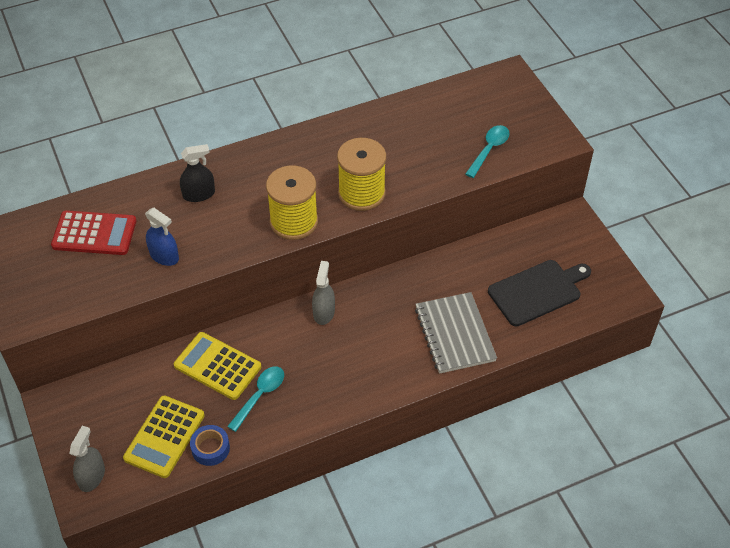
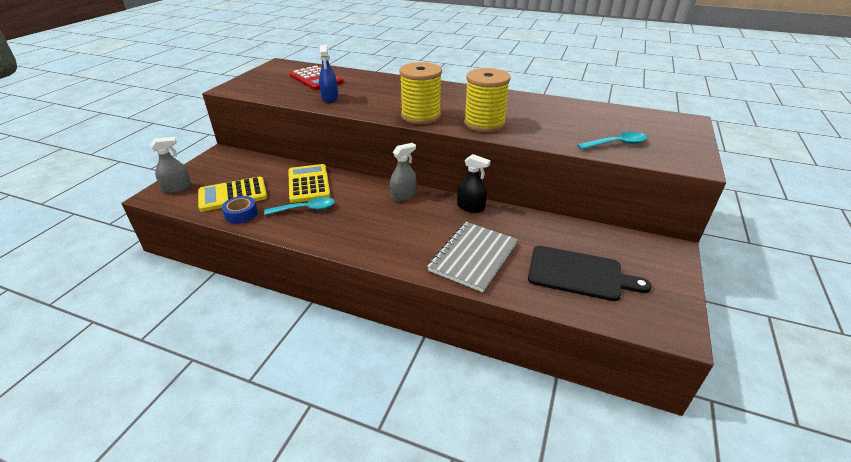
camera: 45 degrees right, 15 degrees down
(199, 194) = (389, 87): black spray bottle -> black spray bottle (470, 207)

